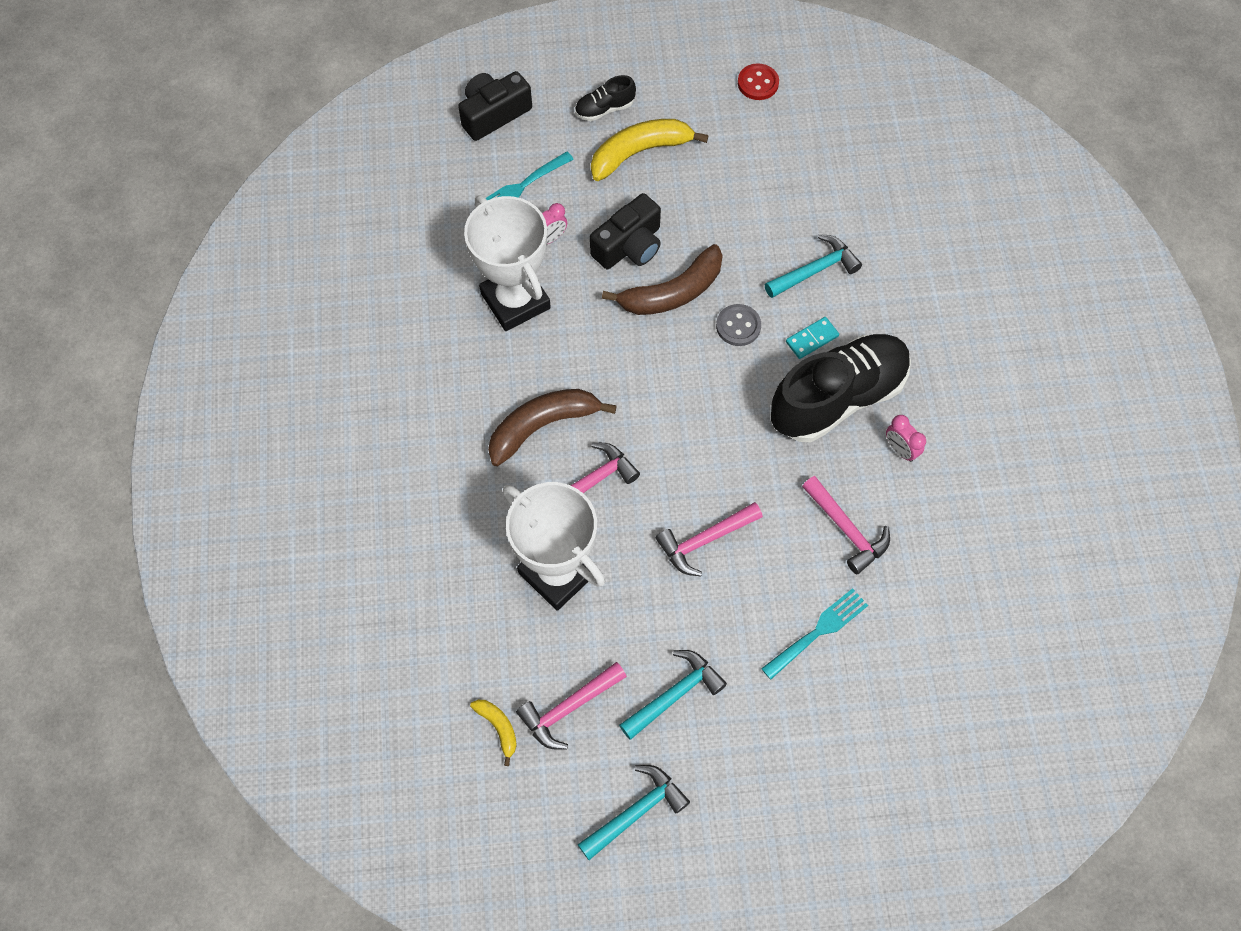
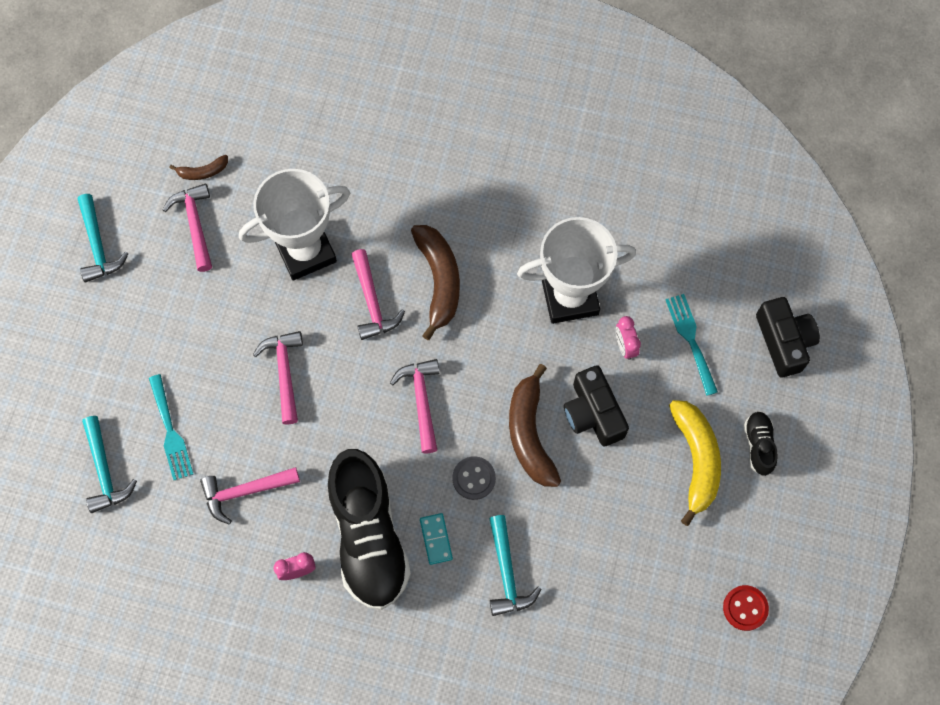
camera: 110 degrees right, 5 degrees up
(498, 727) = (203, 172): yellow banana -> brown banana
(674, 694) = (171, 303): turquoise hammer -> turquoise hammer (105, 471)
(680, 398) = (421, 401): none -> pink hammer

